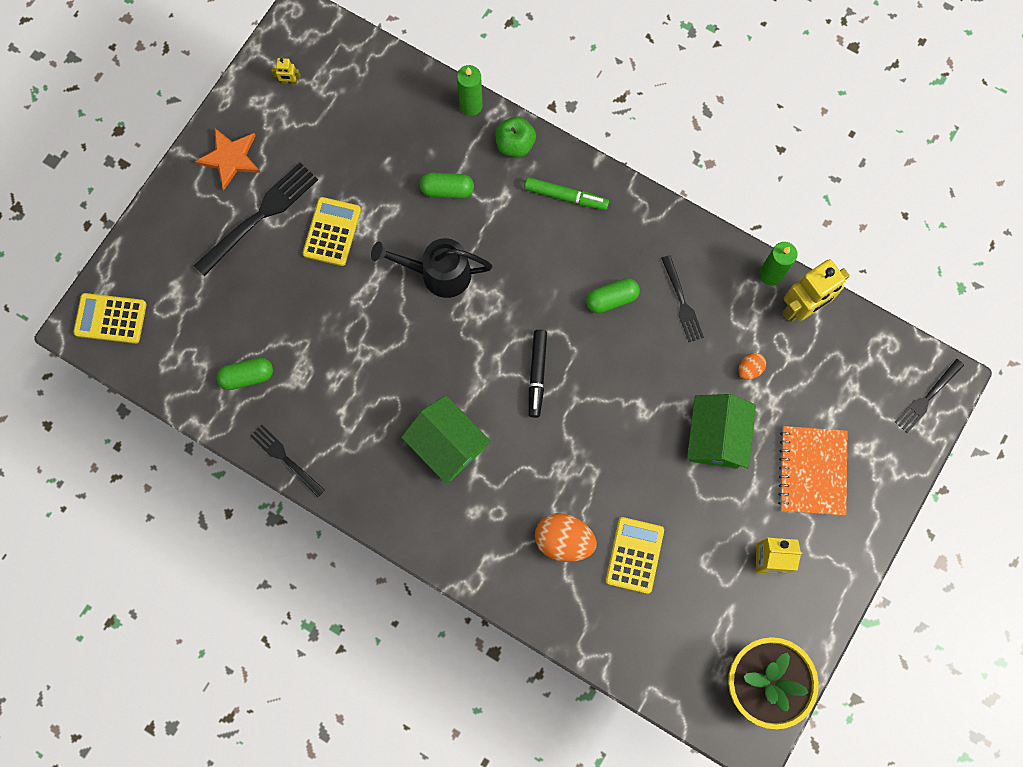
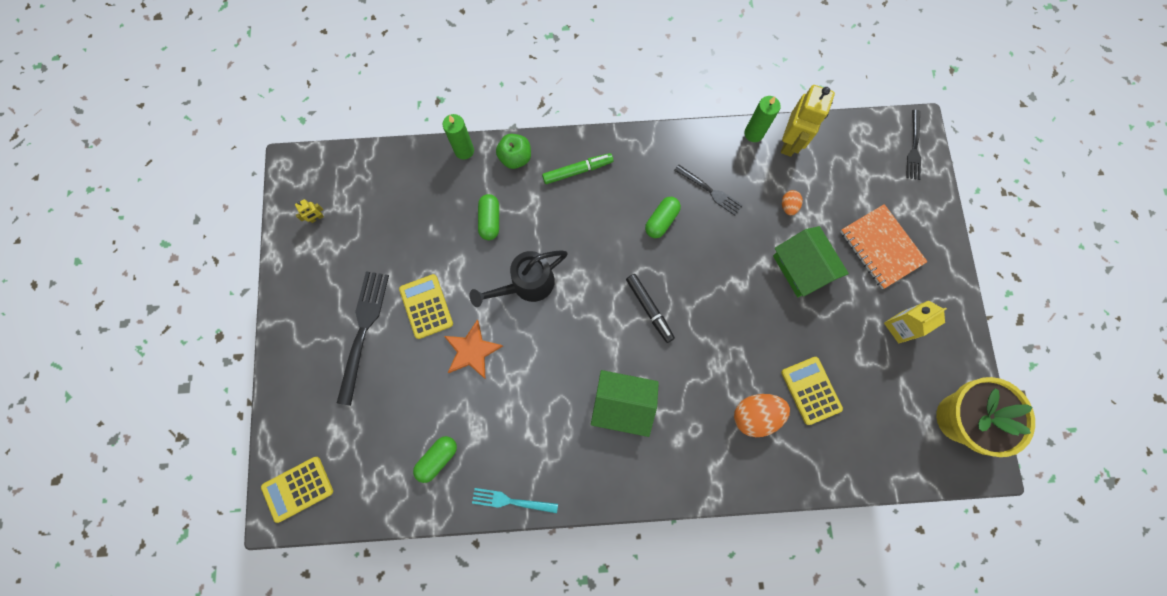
camera: 35 degrees left, 0 degrees up
(230, 158) = (310, 303): orange star -> orange star (472, 350)
(285, 458) = (511, 501): black fork -> turquoise fork
(447, 190) = (490, 220): green capsule -> green capsule turned 60 degrees counterclockwise

